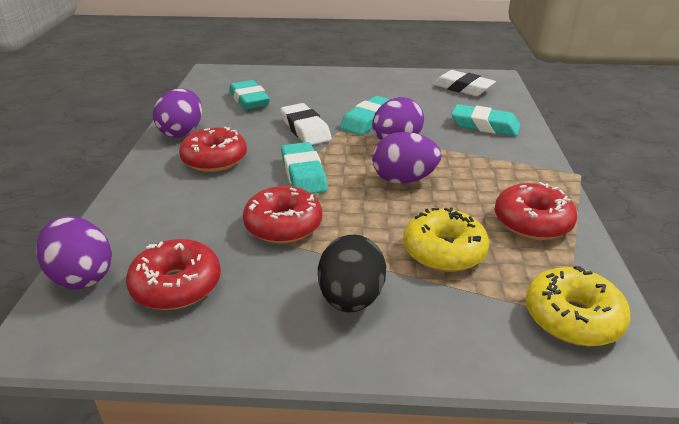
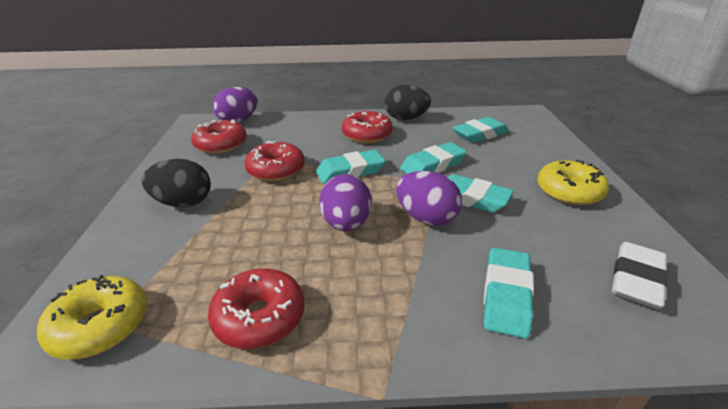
camera: 85 degrees right, 0 degrees up
(182, 132) = (406, 119): purple egg -> black egg
(305, 129) = (433, 165): white eraser -> turquoise eraser
(444, 251) = (224, 247): yellow donut -> yellow donut (569, 192)

